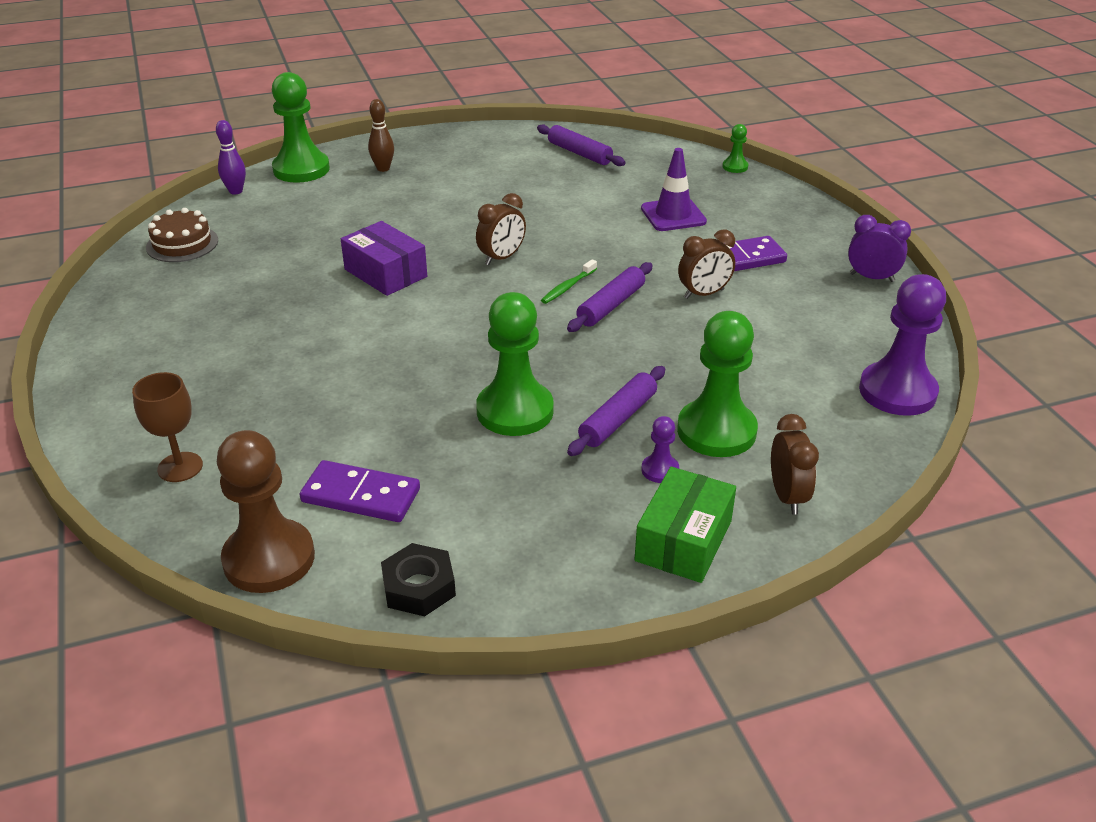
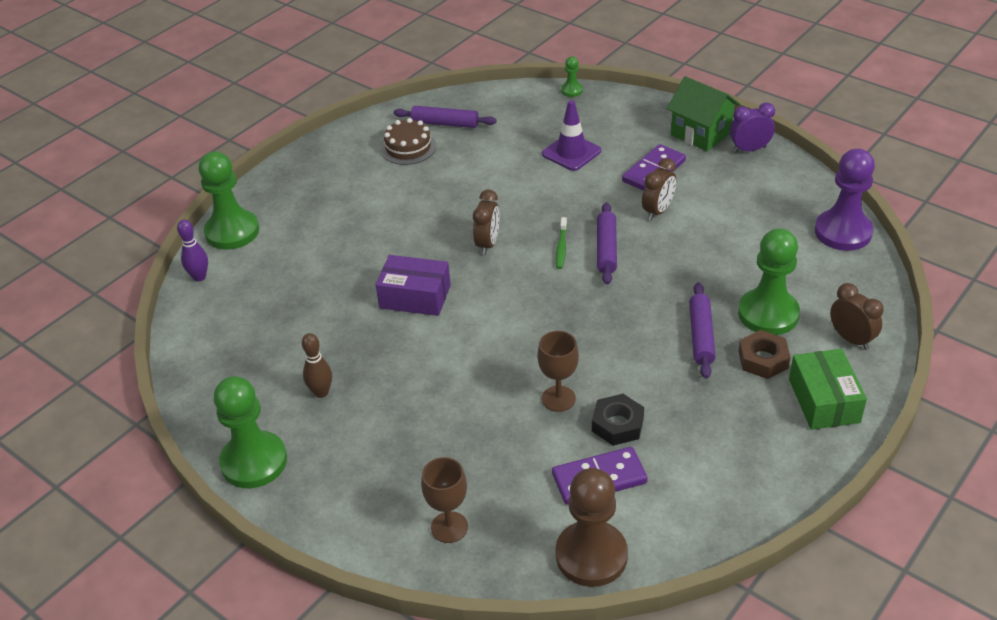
camera: 30 degrees left, 5 degrees up
(182, 244) = (214, 346): brown cake -> brown cake (408, 147)
(383, 168) = (302, 202): brown bowling pin -> brown bowling pin (321, 392)
(408, 409) = (558, 399): none -> brown goblet
(419, 587) = (706, 519): black nut -> black nut (617, 424)
(515, 411) = (630, 363): green pawn -> green pawn (254, 462)
(660, 470) = (763, 359): purple pawn -> brown nut
(831, 246) = (701, 134): none -> green house

